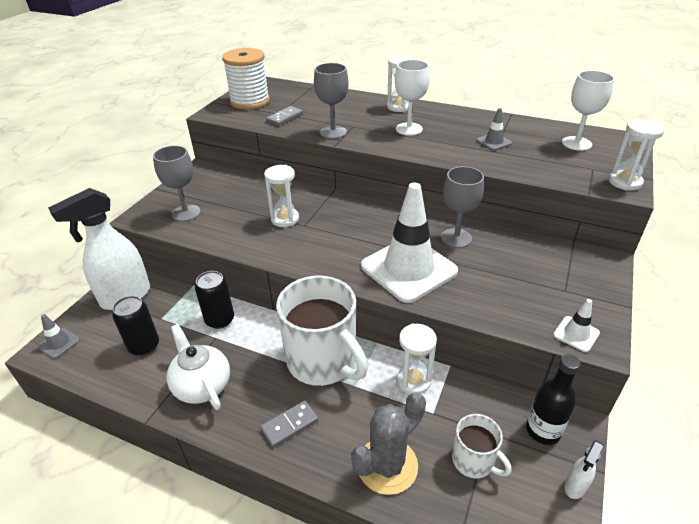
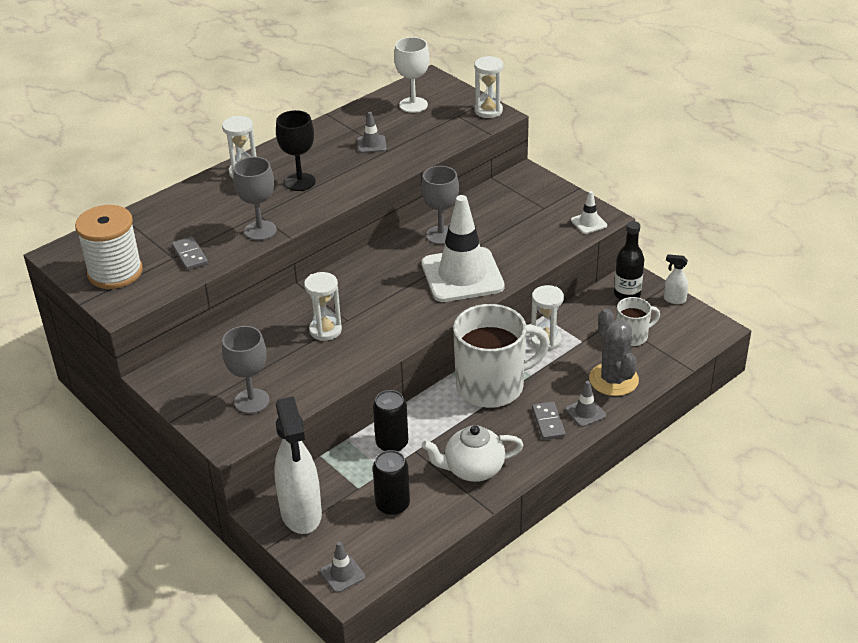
camera: 65 degrees left, 0 degrees up
(319, 455) = (585, 412): none -> grey traffic cone
(409, 129) = (300, 182): white goblet -> black goblet
(575, 487) = (674, 299): white spray bottle -> white spray bottle turned 135 degrees clockwise

